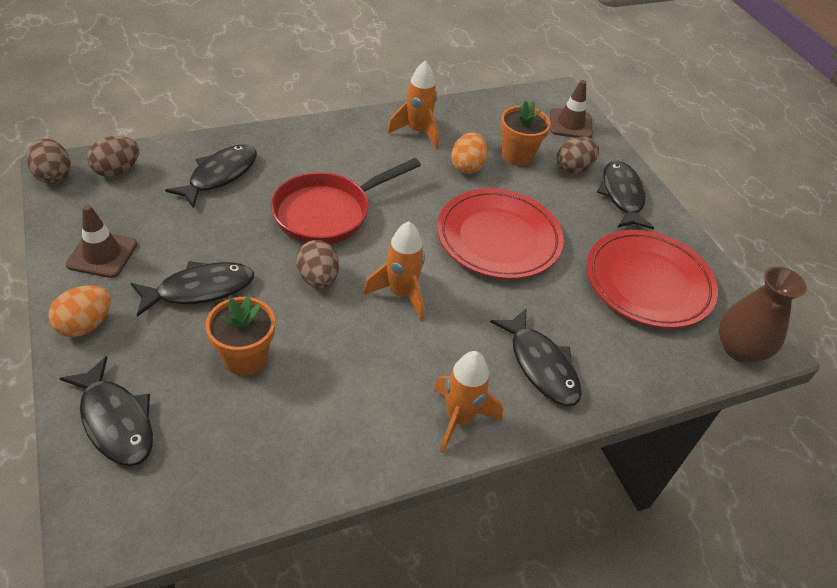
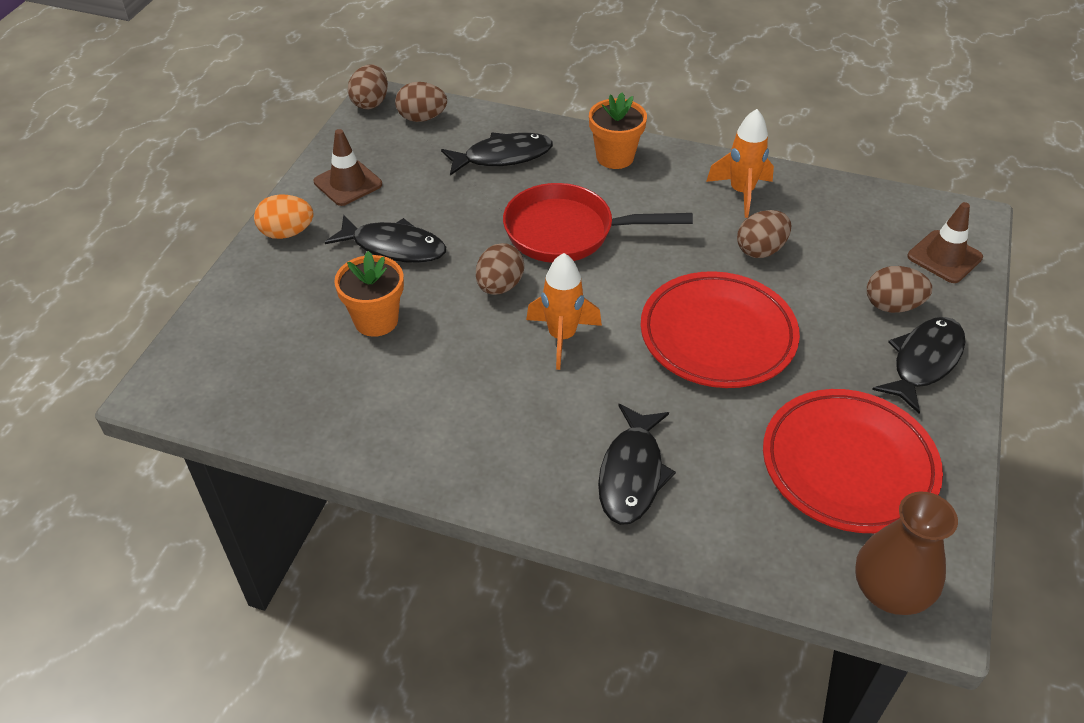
camera: 45 degrees right, 0 degrees up
(115, 421) = (242, 315): black fish -> none
(459, 419) = (502, 472): orange rocket -> none
(467, 166) = (760, 250): orange egg -> brown egg
(517, 155) = (834, 263): orange flower pot -> orange flower pot (615, 157)

